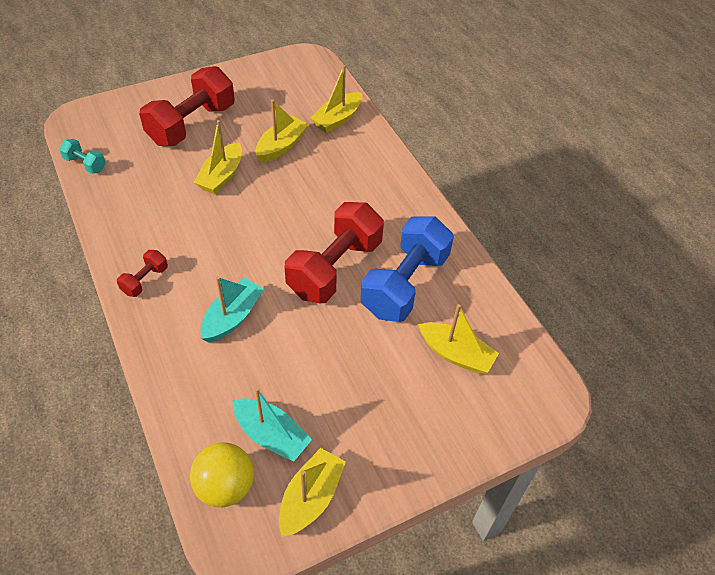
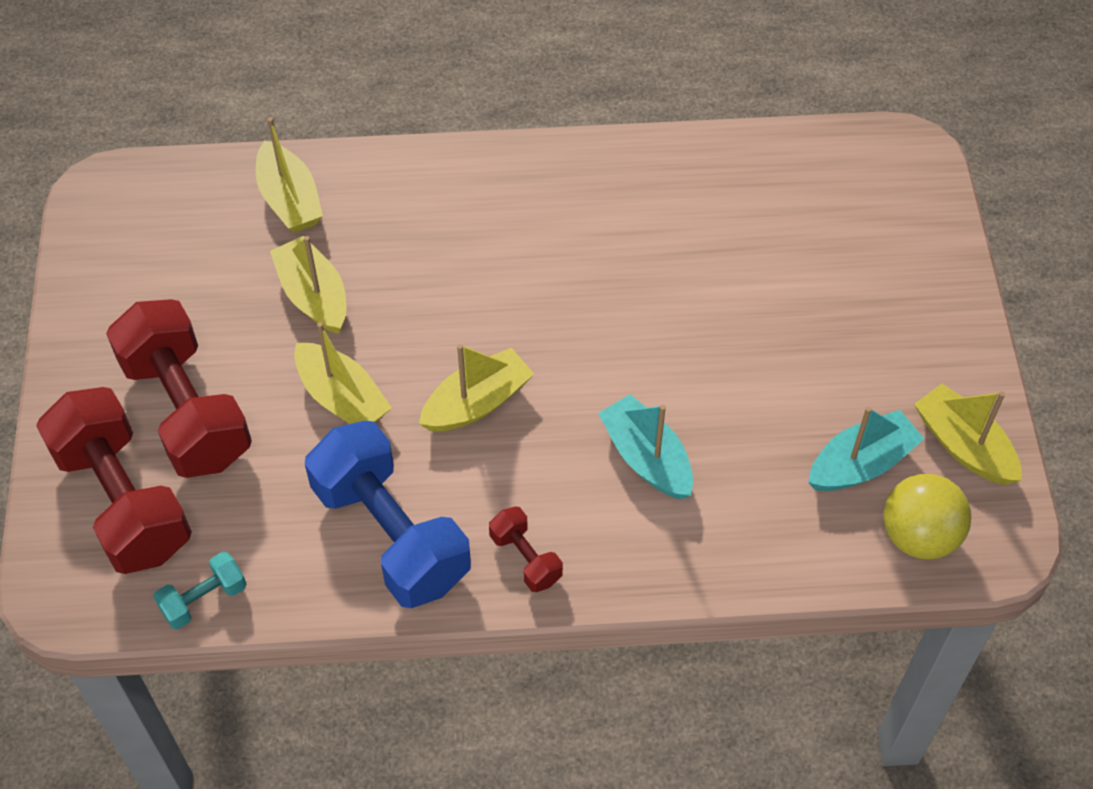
camera: 65 degrees left, 5 degrees up
(335, 268) = (608, 305): red dumbbell -> red dumbbell (123, 501)
(405, 284) = (673, 233): blue dumbbell -> blue dumbbell (391, 534)
(456, 354) = (810, 221): yellow boat -> yellow boat (477, 403)

